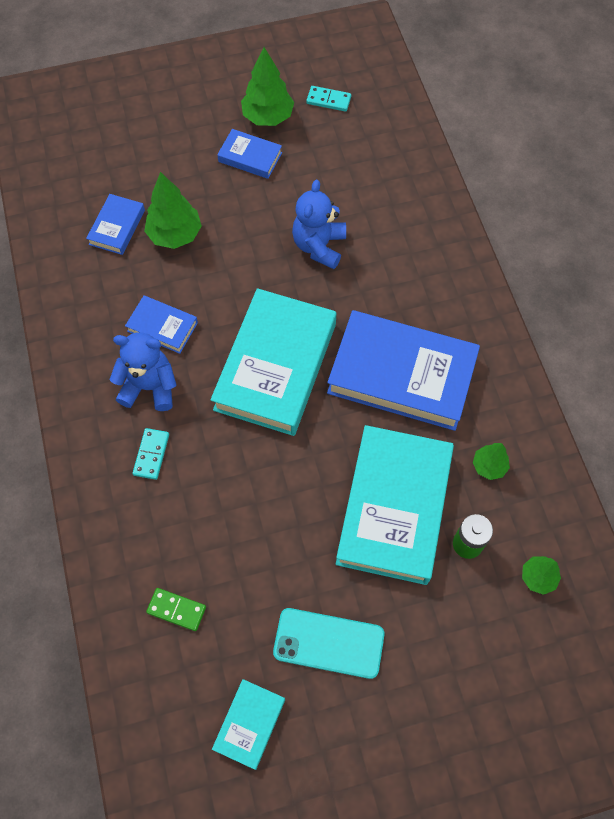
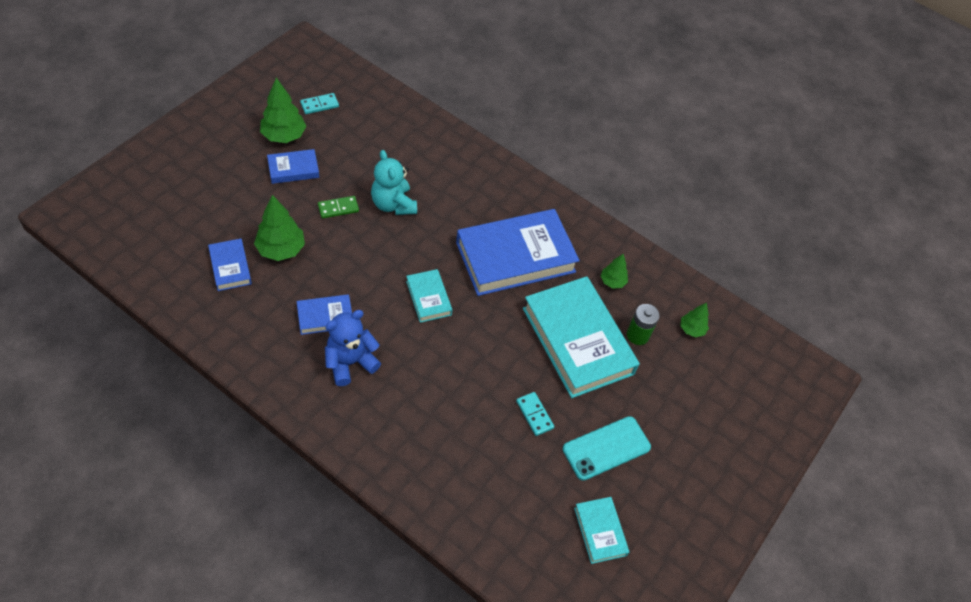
camera: 45 degrees left, 10 degrees down
(151, 454) = (390, 406): turquoise domino -> turquoise domino (534, 414)
(176, 610) = (493, 494): green domino -> green domino (338, 208)
(275, 366) = (428, 298): turquoise book -> turquoise book, size x0.47
(319, 246) = (393, 204): blue teddy bear -> turquoise teddy bear

